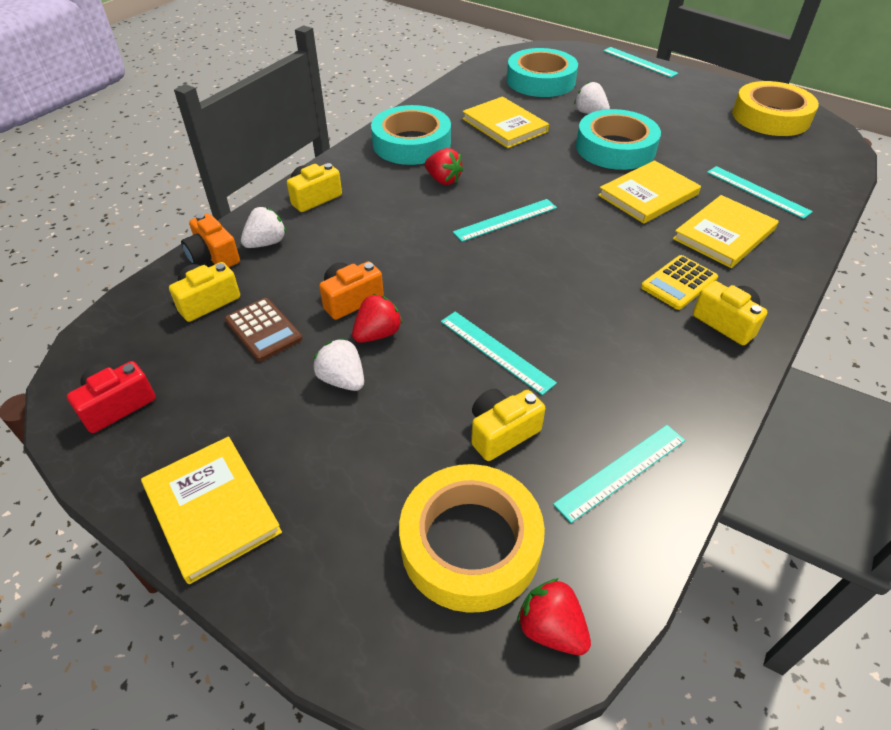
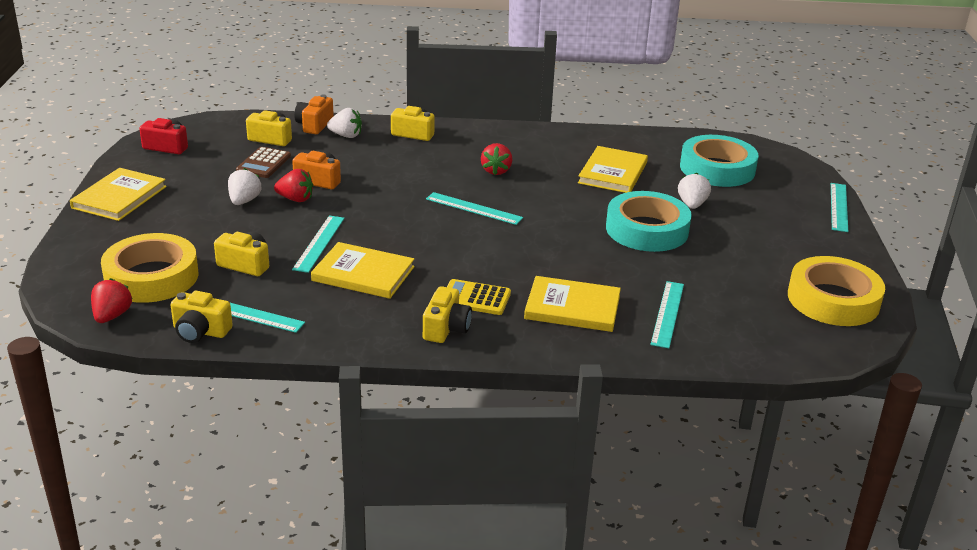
camera: 55 degrees right, 15 degrees down
(411, 143) = (530, 145): turquoise tape -> none
(641, 534) = (200, 331): none -> yellow camera
(648, 195) = (589, 260): yellow book -> yellow book (363, 274)

